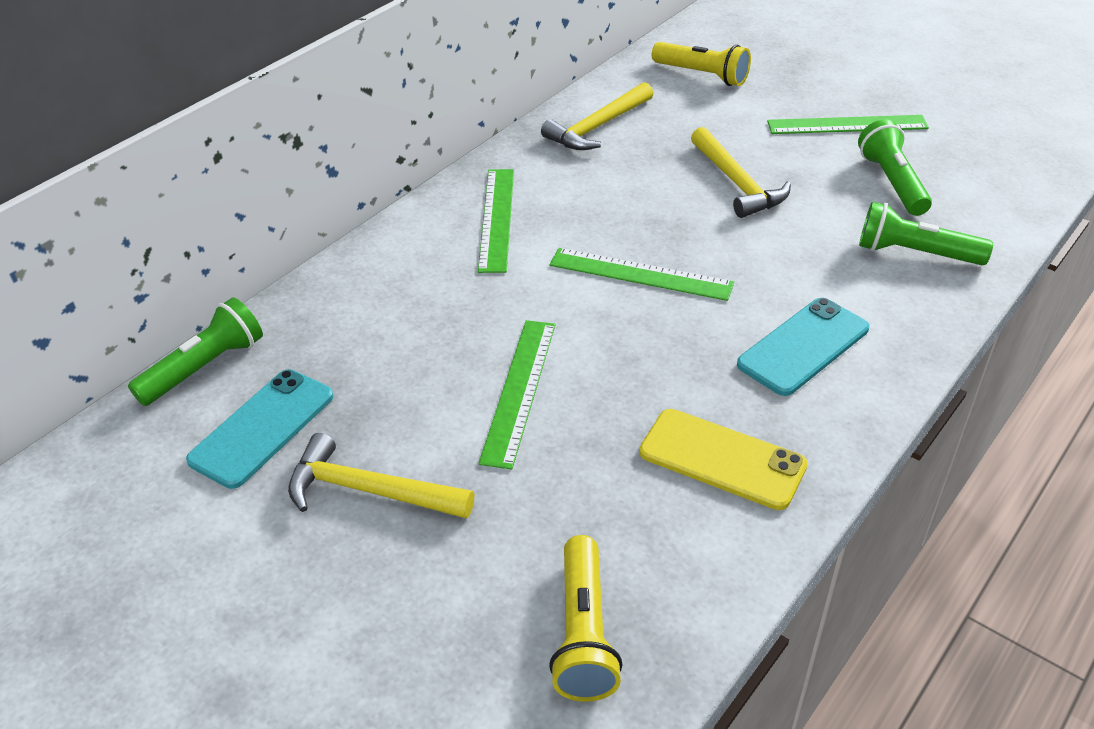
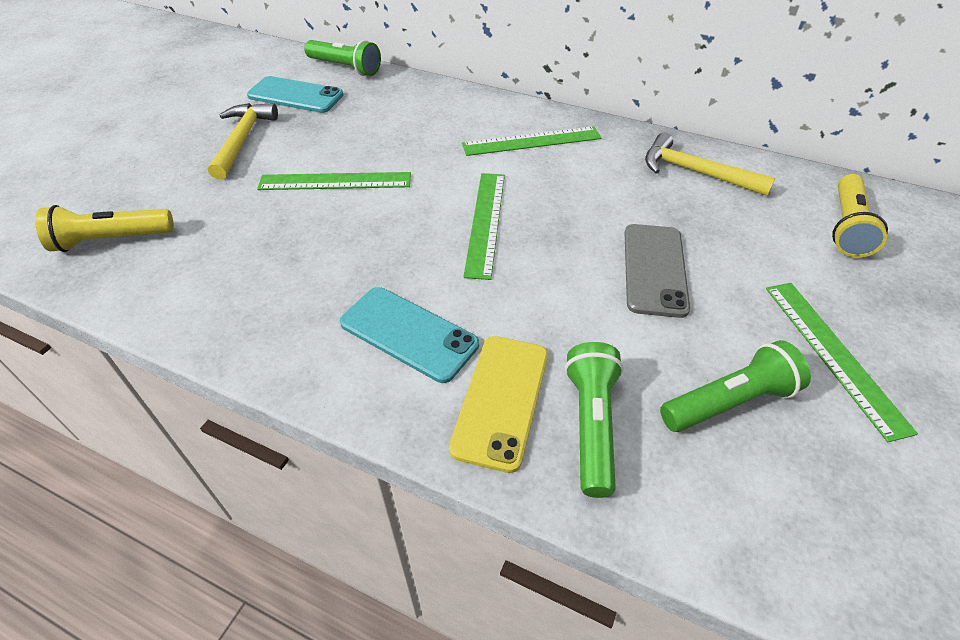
camera: 75 degrees right, 5 degrees up
(722, 459) = (263, 291): yellow phone -> yellow phone (501, 400)
(737, 183) = (654, 269): yellow hammer -> grey phone

